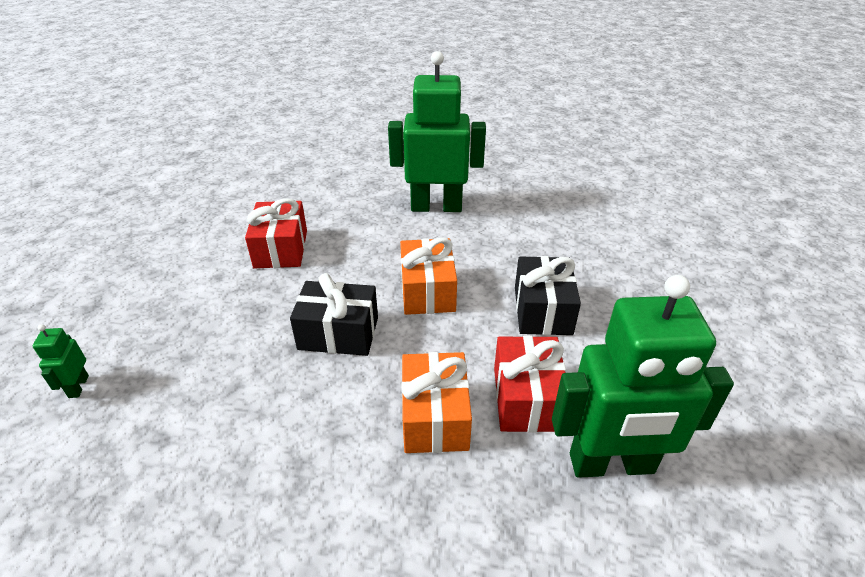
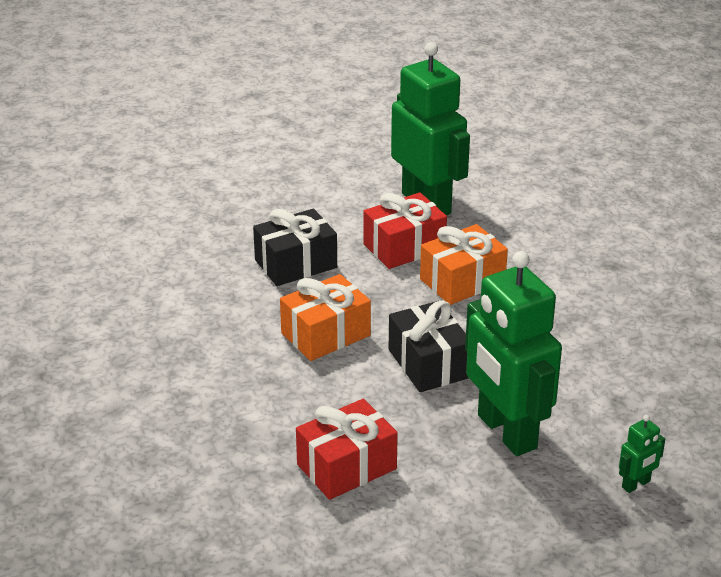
camera: 120 degrees left, 5 degrees down
(436, 206) = (167, 382): green robot -> green robot (506, 432)

